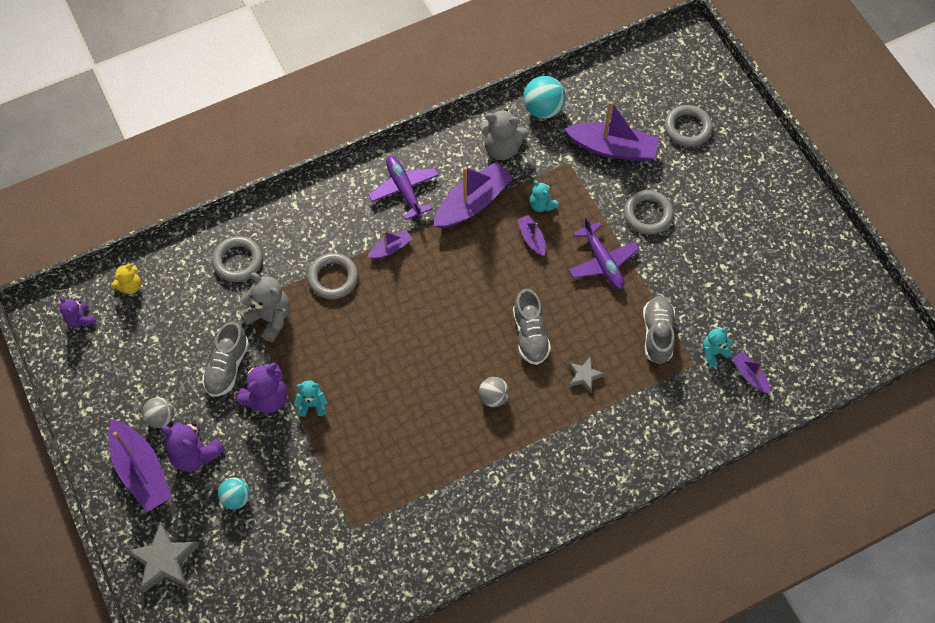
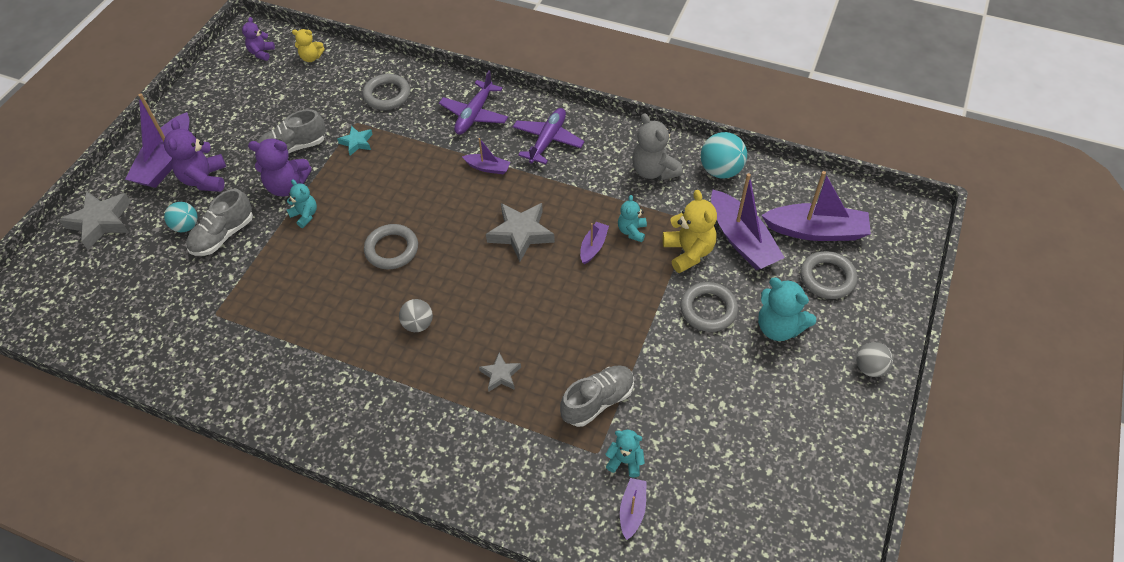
camera: 50 degrees right, 10 degrees down
(161, 417) = (219, 142): grey ball -> grey ball (870, 368)
(270, 318) = (357, 142): grey teddy bear -> turquoise star
(333, 278) = (427, 153): grey ring -> grey ring (392, 249)
(472, 203) = (583, 187): purple boat -> purple boat (816, 231)
(475, 274) = (521, 233): none -> grey star
(530, 334) = (502, 308): grey shoe -> grey shoe (223, 235)
(592, 187) = (688, 252): none -> yellow teddy bear
(602, 262) = (625, 310): purple plane -> purple plane (474, 115)
(698, 187) = (779, 327): none -> turquoise teddy bear

